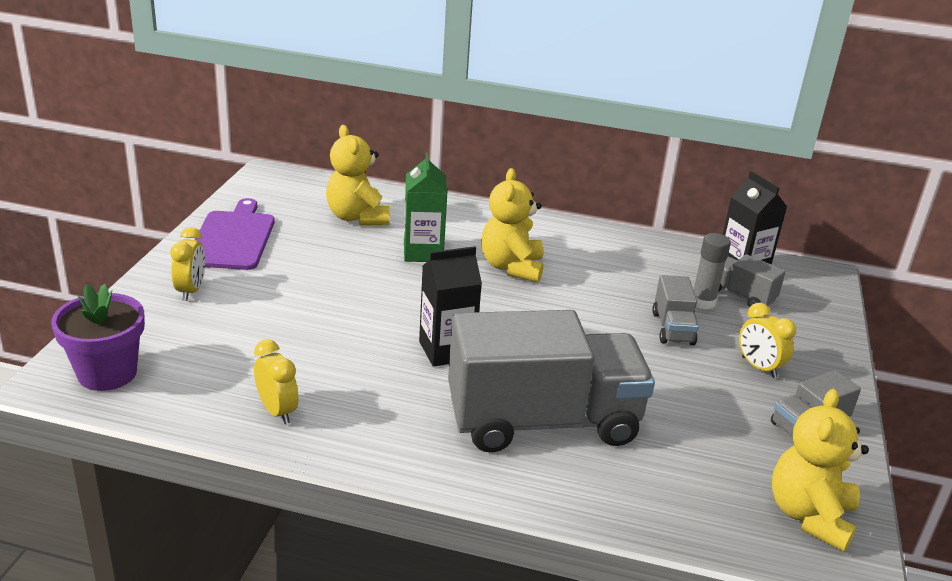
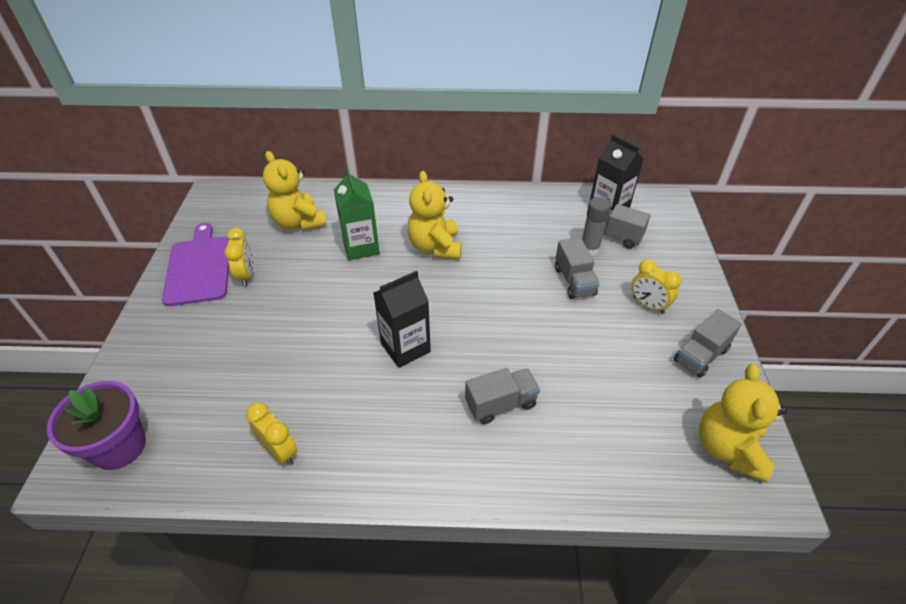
camera: 10 degrees left, 15 degrees up
(191, 291) = (175, 334): yellow clock -> yellow clock (246, 275)
(543, 421) = (501, 404): grey truck -> grey truck, size x0.44

